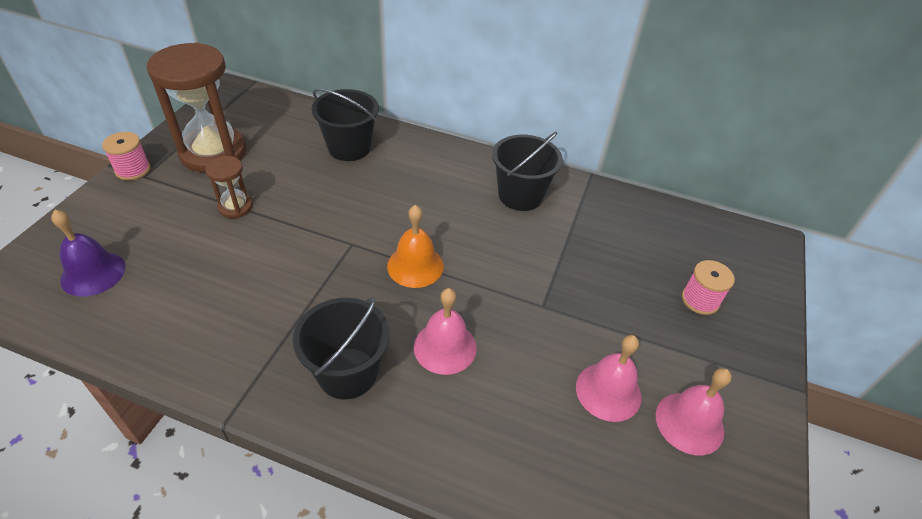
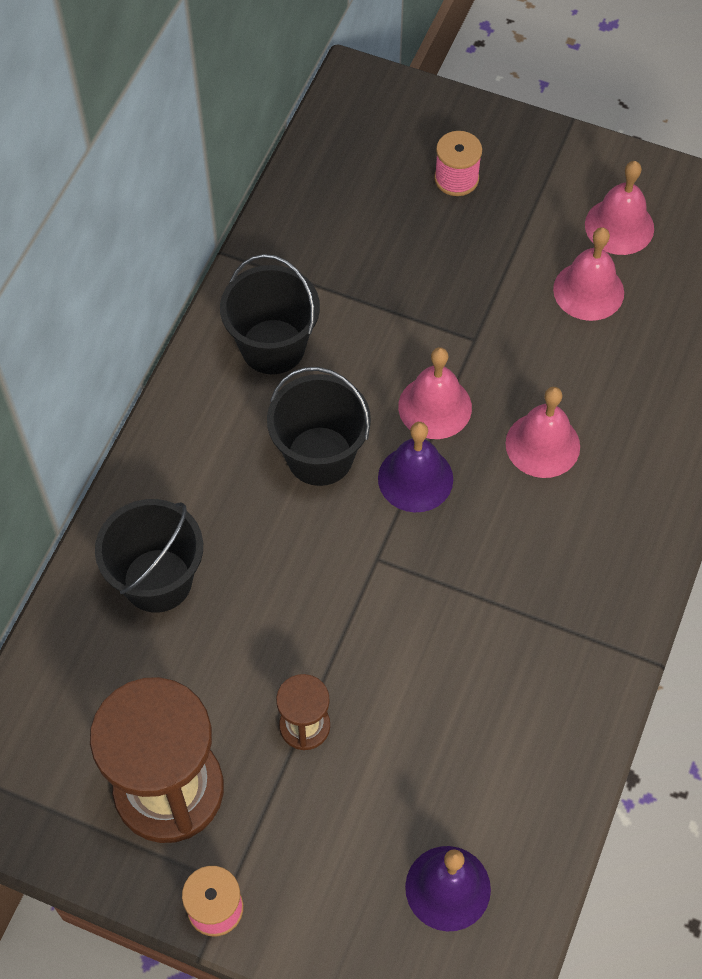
camera: 85 degrees left, 15 degrees up
(347, 373) = (586, 545): black bucket -> black bucket (320, 456)
(415, 266) = (415, 478): orange bell -> purple bell
(477, 279) = (435, 407): none -> pink bell

